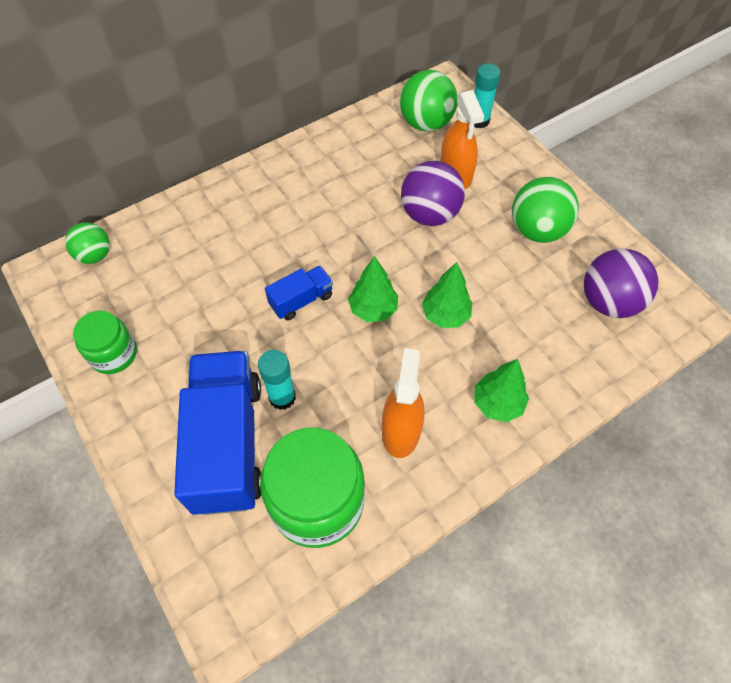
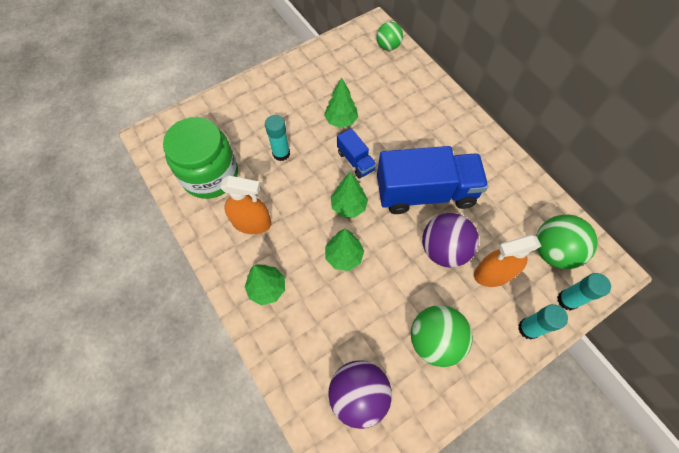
camera: 90 degrees right, 5 degrees up
(113, 354) = (315, 66): green jar -> none
(228, 443) = (252, 127): blue truck -> blue truck (425, 193)
(229, 318) = (341, 120): none -> green tree
(513, 153) = (528, 328): none -> turquoise glue stick

